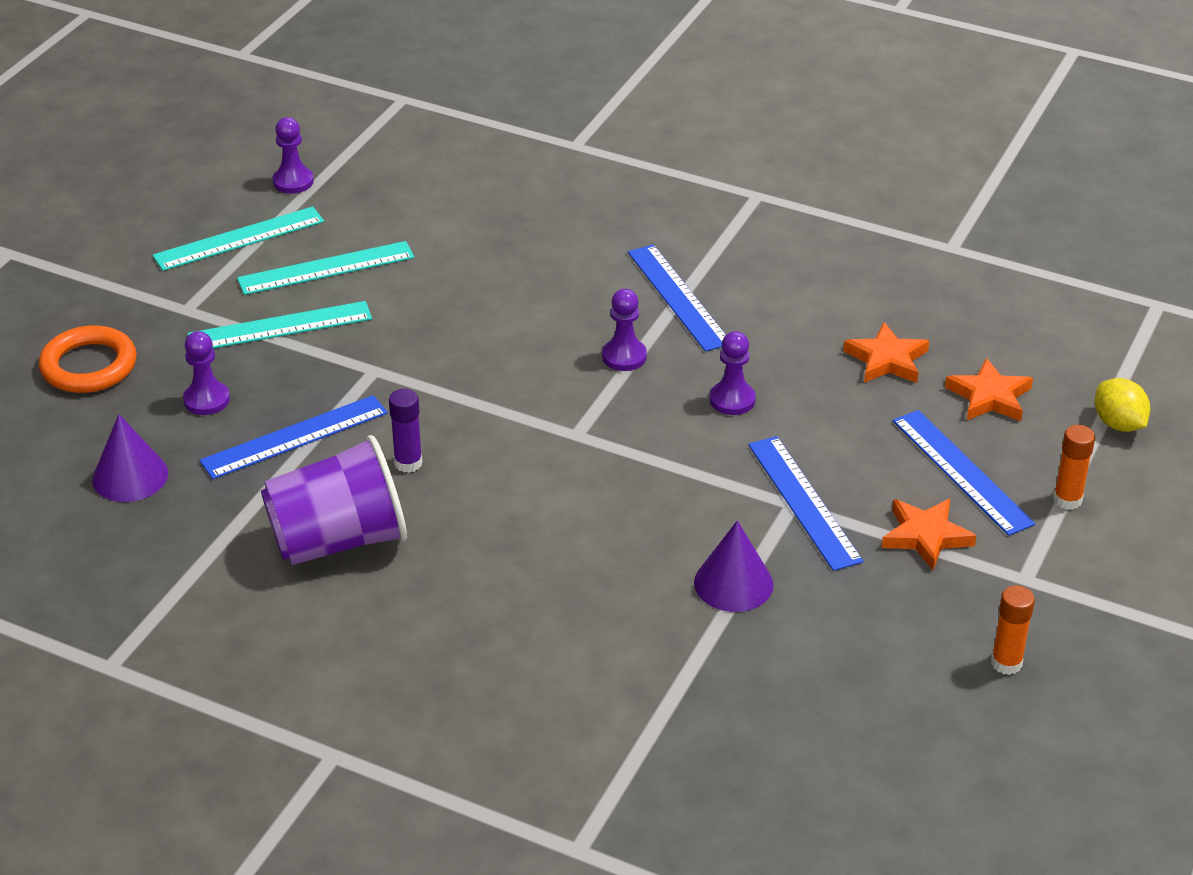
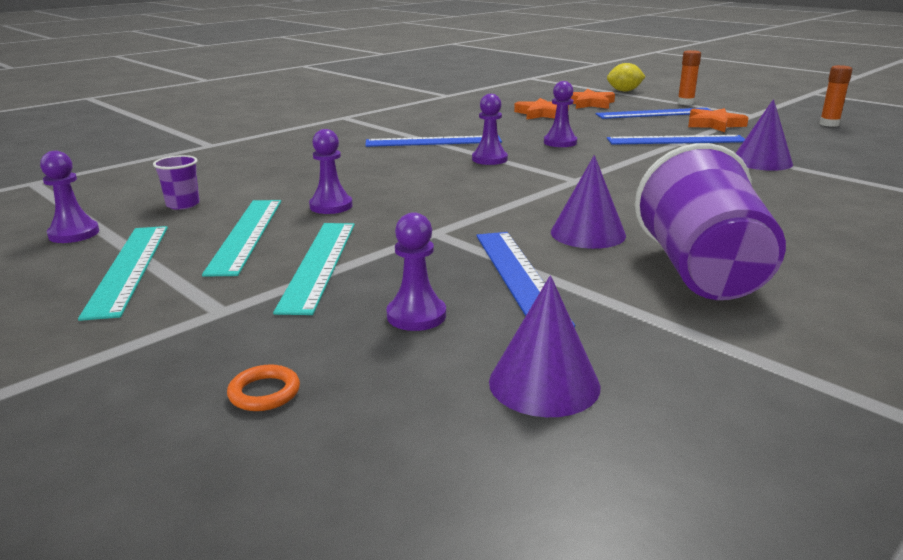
camera: 70 degrees left, 15 degrees down
(89, 366) = (264, 392): orange ring -> orange ring, size x0.47
(382, 206) = (183, 204): none -> purple cup
(408, 463) = (588, 233): purple glue stick -> purple cone
(415, 291) = (331, 206): none -> purple pawn

